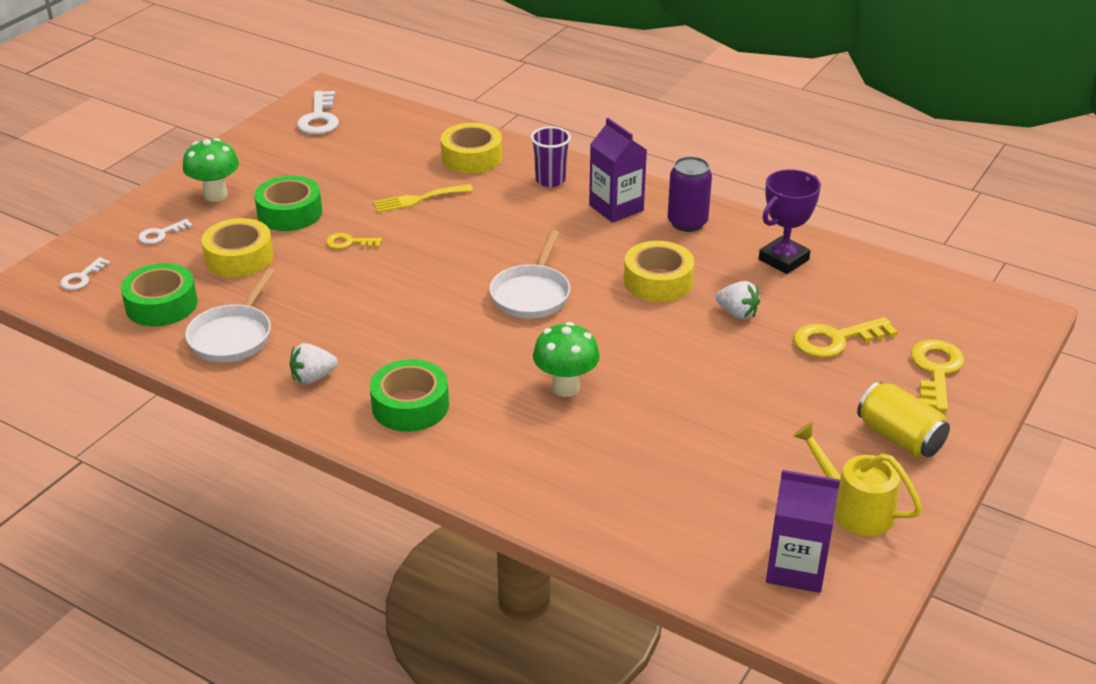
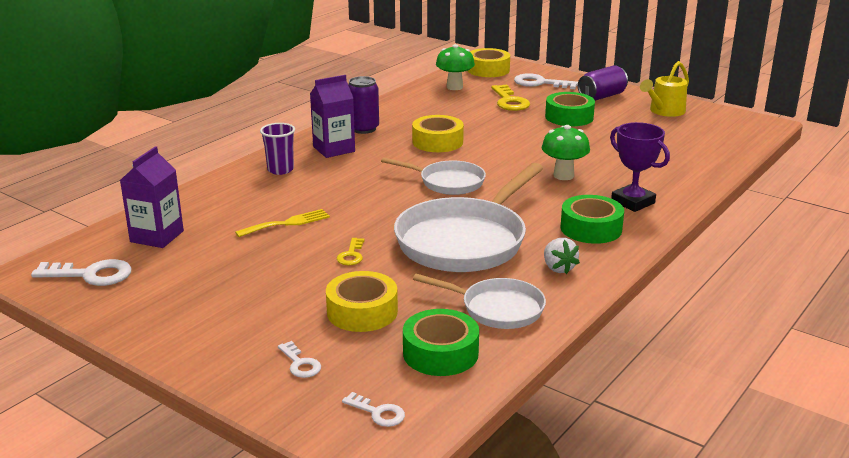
camera: 85 degrees left, 10 degrees down
(215, 195) = (228, 332): green mushroom -> green mushroom (454, 87)
(290, 213) = (285, 286): green tape -> green tape (569, 117)
(379, 312) = (465, 241): none -> white pan
(418, 199) = (287, 223): yellow fork -> yellow fork turned 105 degrees counterclockwise
(472, 157) = (224, 199): yellow tape -> yellow tape (488, 70)
(737, 313) = (479, 123): white strawberry -> none
(783, 260) = (418, 106): purple trophy -> purple trophy (633, 202)
(796, 568) = (718, 128): purple carton -> purple carton (157, 236)
(899, 438) = (602, 96): yellow can -> purple can
(936, 371) = (540, 83): yellow key -> white key

